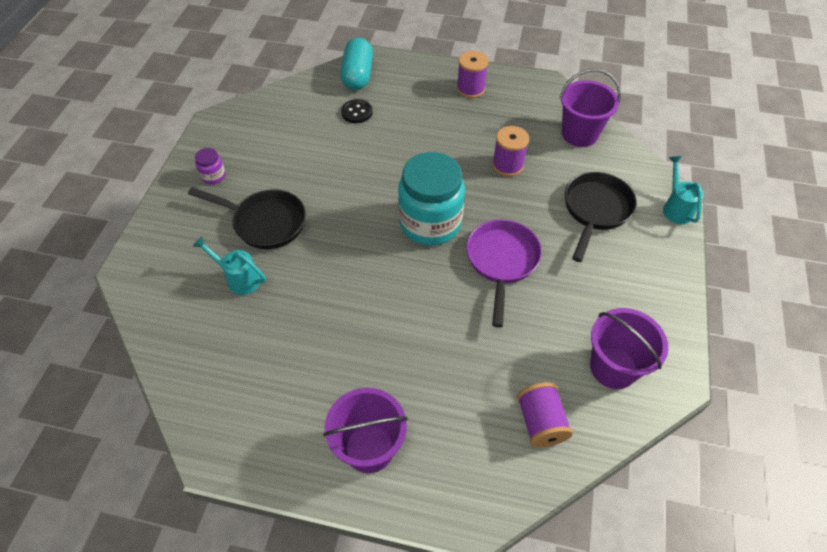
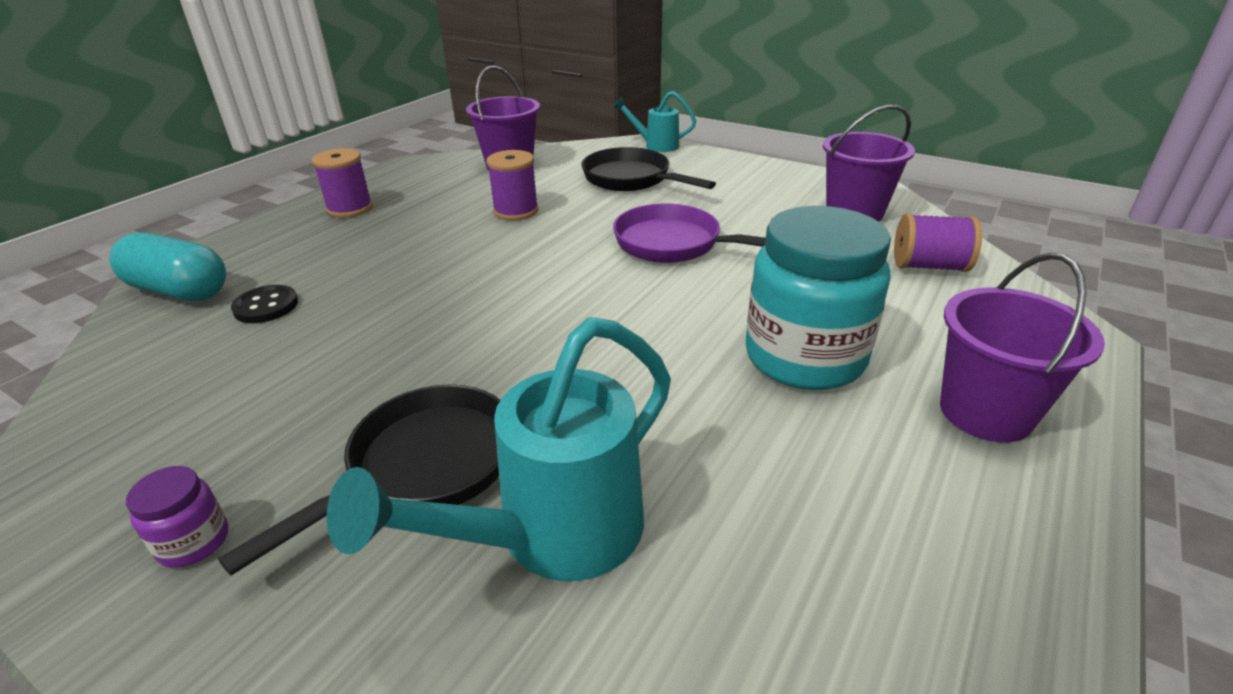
camera: 70 degrees left, 20 degrees down
(239, 278) = (553, 535): turquoise watering can -> turquoise watering can, size x1.82
(430, 223) = (572, 282): turquoise jar -> turquoise jar (804, 357)

